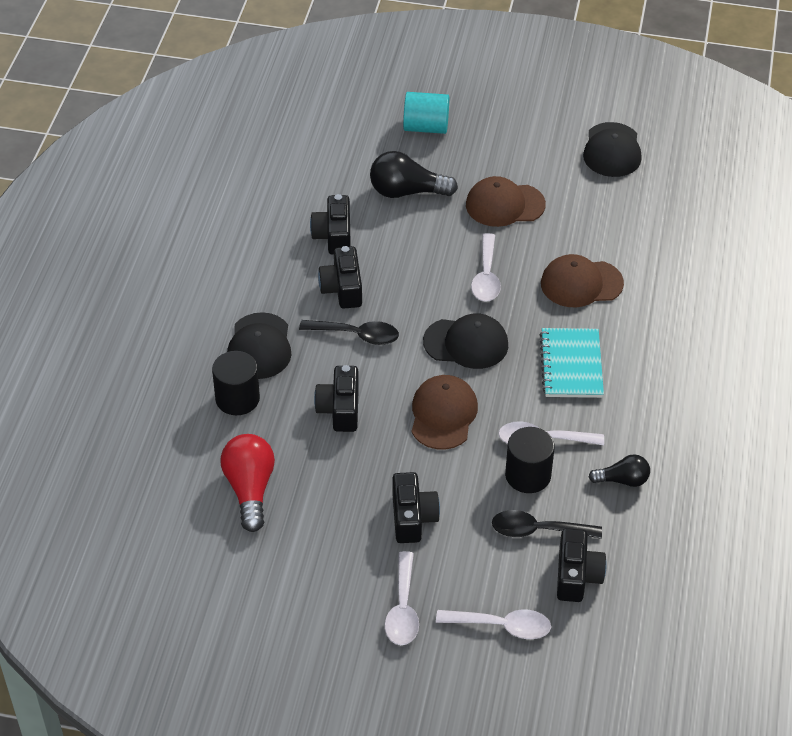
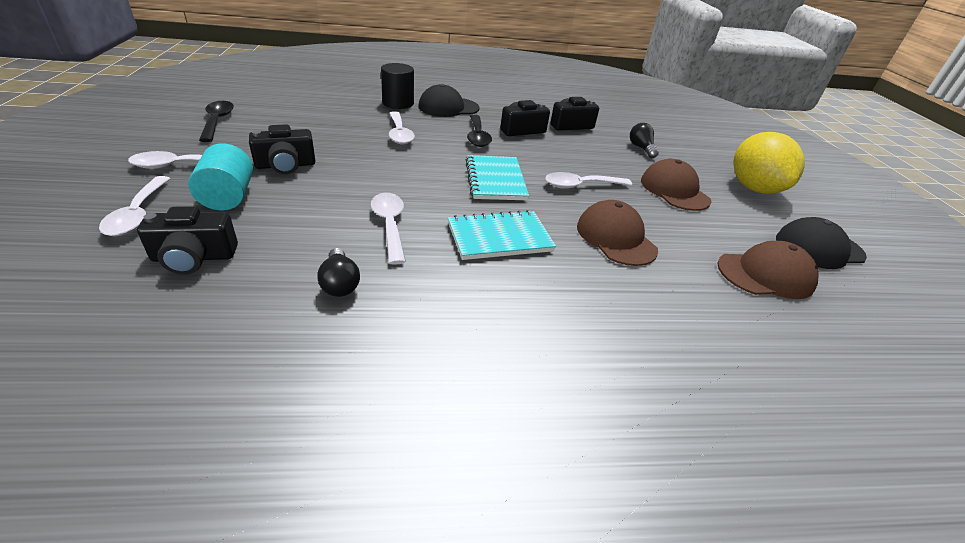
camera: 70 degrees right, 10 degrees down
(250, 489) = (315, 109): red light bulb -> none
(340, 409) = (399, 134): black camera -> white spoon
(407, 191) = (641, 148): black light bulb -> black light bulb, size x0.60
(426, 127) = (718, 153): turquoise cylinder -> turquoise cylinder (228, 197)
(443, 414) = (407, 173): brown cap -> brown cap (765, 274)
(466, 343) = (495, 180): black cap -> turquoise notebook
(508, 138) = (754, 188): none -> yellow lemon
(528, 475) = (340, 219): black cylinder -> none
(537, 530) = (265, 228): black spoon -> black spoon (217, 121)

